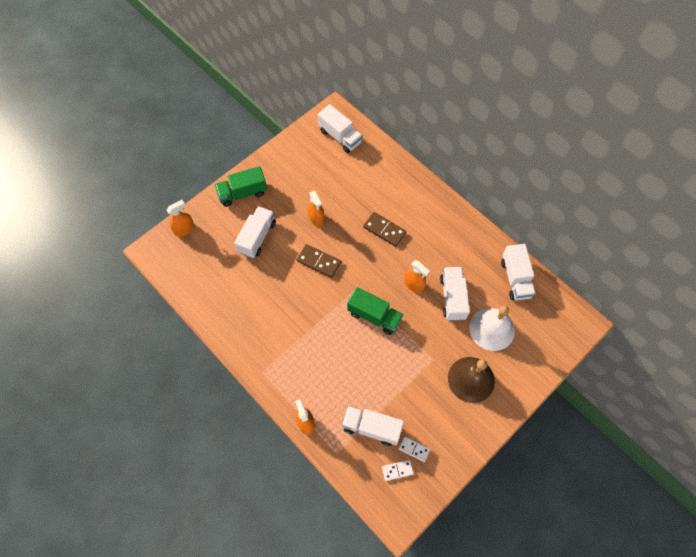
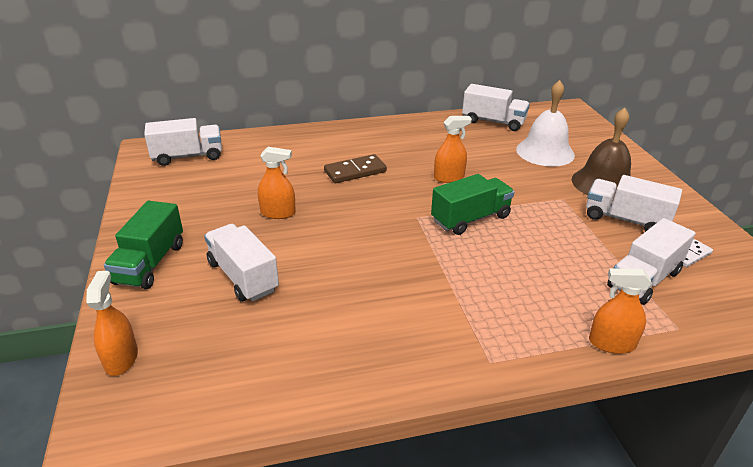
camera: 60 degrees left, 30 degrees down
(318, 262) = (347, 234): brown domino -> none
(397, 470) = (720, 279): white domino -> none
(452, 298) = (488, 160): white truck -> white truck (625, 219)

